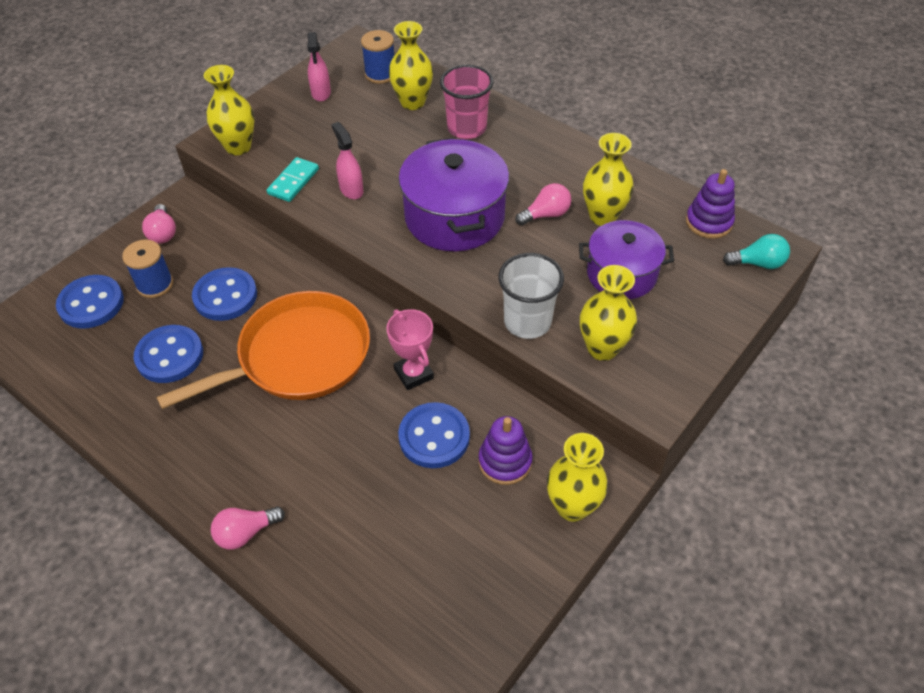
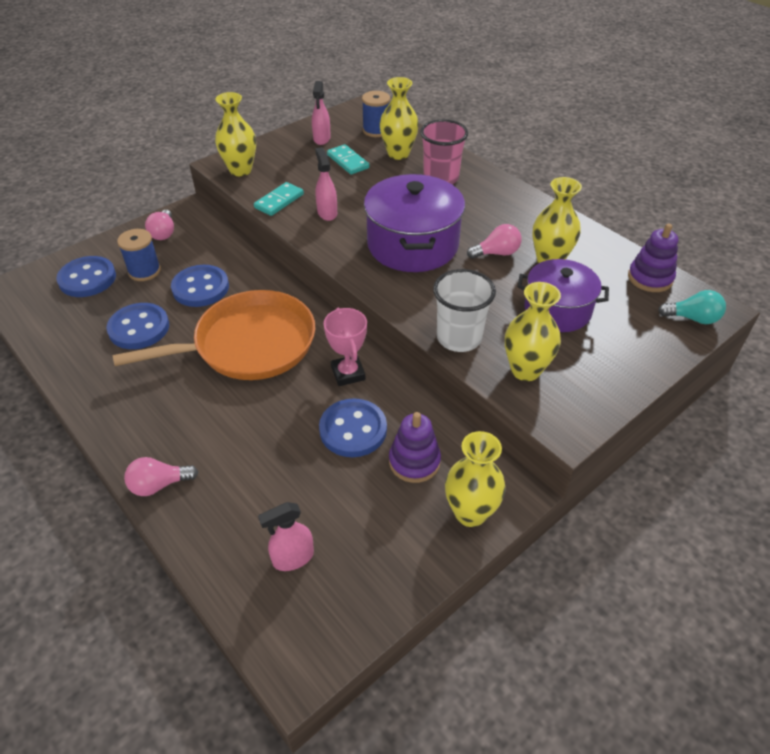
camera: 10 degrees right, 5 degrees down
(358, 120) = (348, 161): none -> turquoise domino
(406, 586) = (293, 558): none -> pink spray bottle

